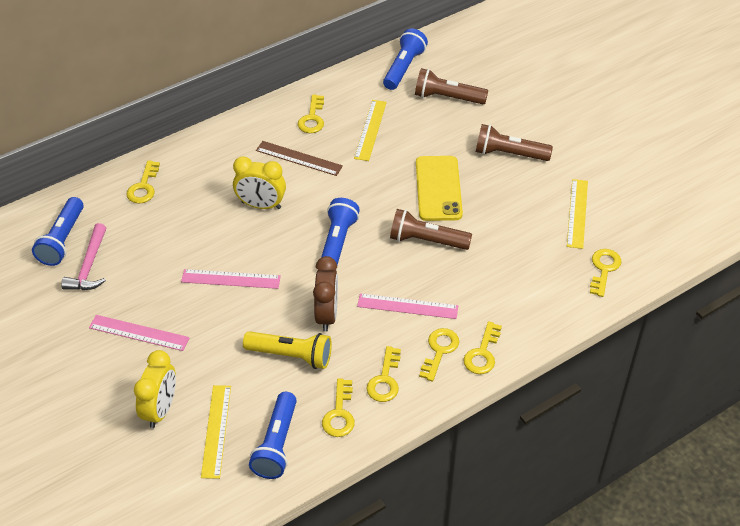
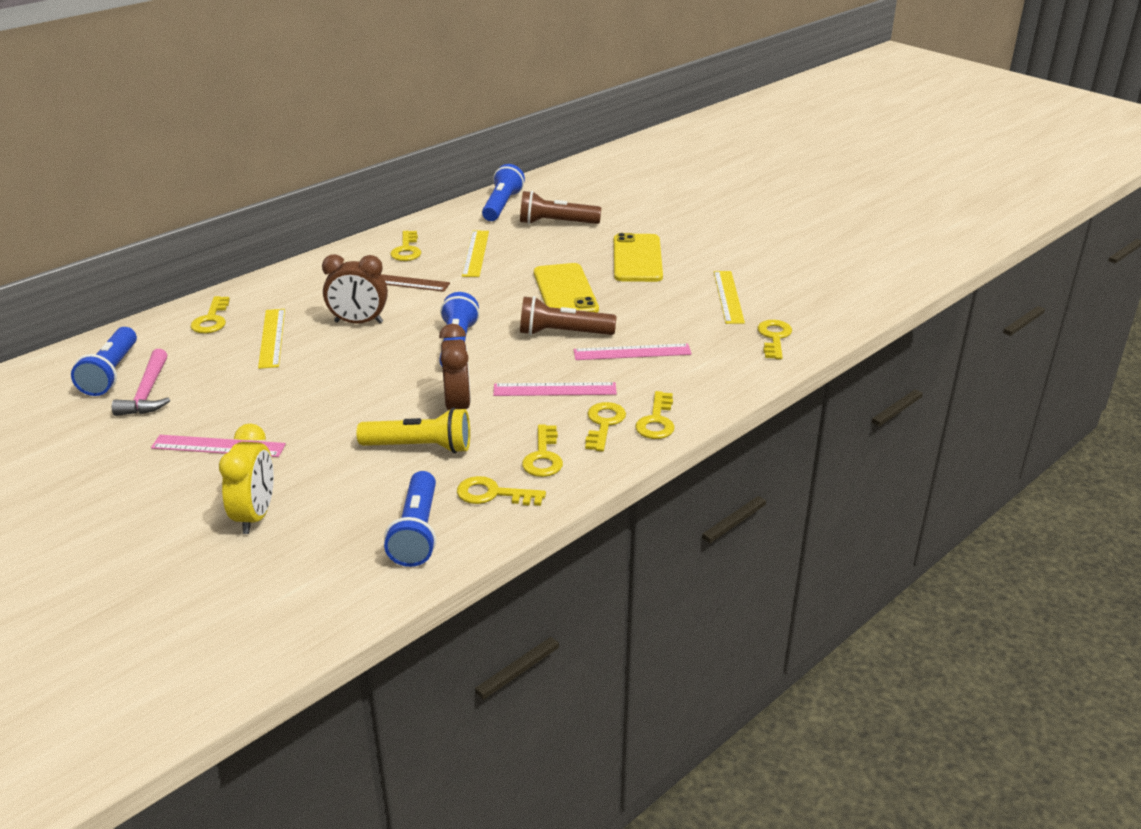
camera: 10 degrees left, 15 degrees down
(216, 431) = (333, 528): yellow ruler -> yellow ruler (272, 338)
(231, 279) = (331, 387): pink ruler -> pink ruler (632, 352)
(261, 205) = (358, 322): yellow clock -> brown clock
(339, 414) = (493, 494): yellow key -> yellow key turned 105 degrees clockwise
(509, 154) = (637, 259): brown flashlight -> yellow phone

